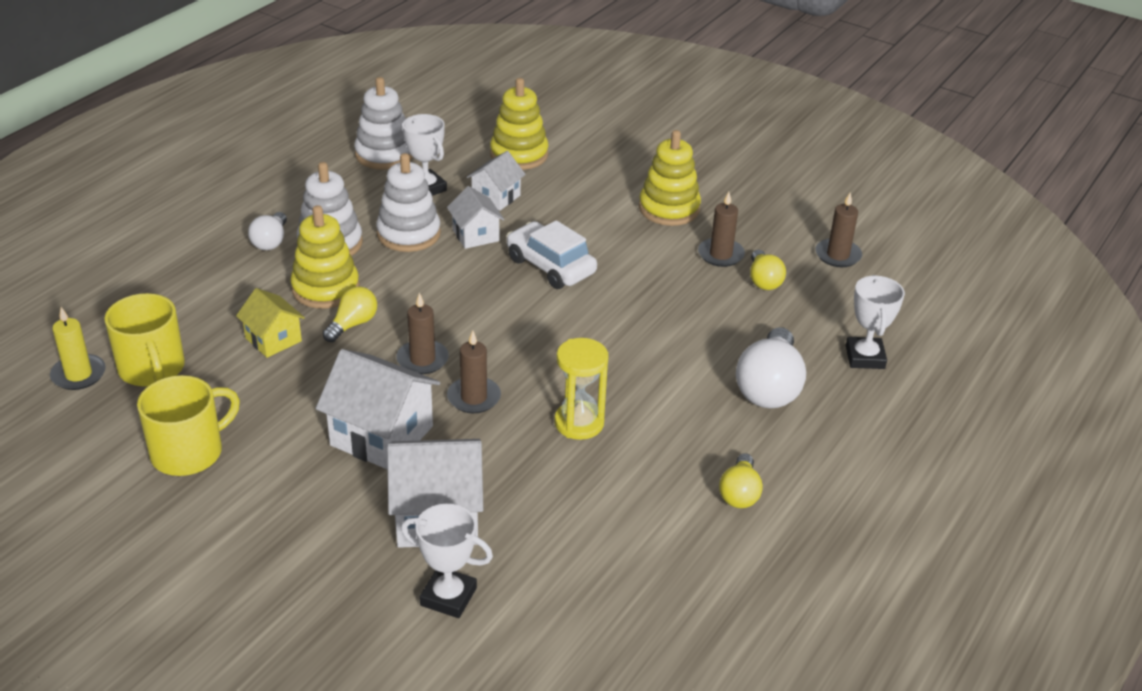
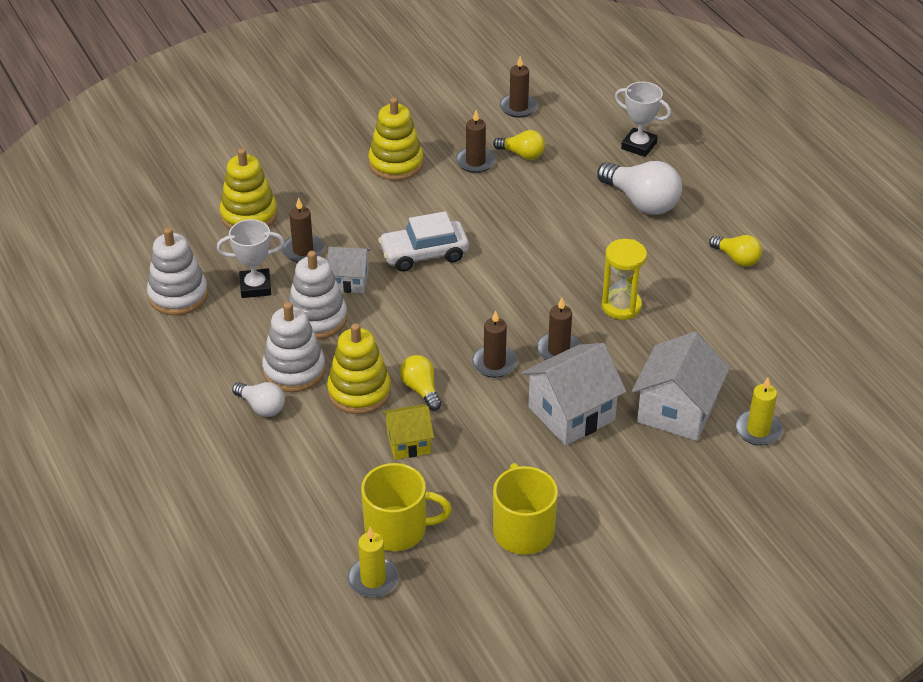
camera: 60 degrees left, 5 degrees up
(448, 597) = (758, 430): white trophy -> yellow candle
(496, 197) = (303, 250): white house -> brown candle

